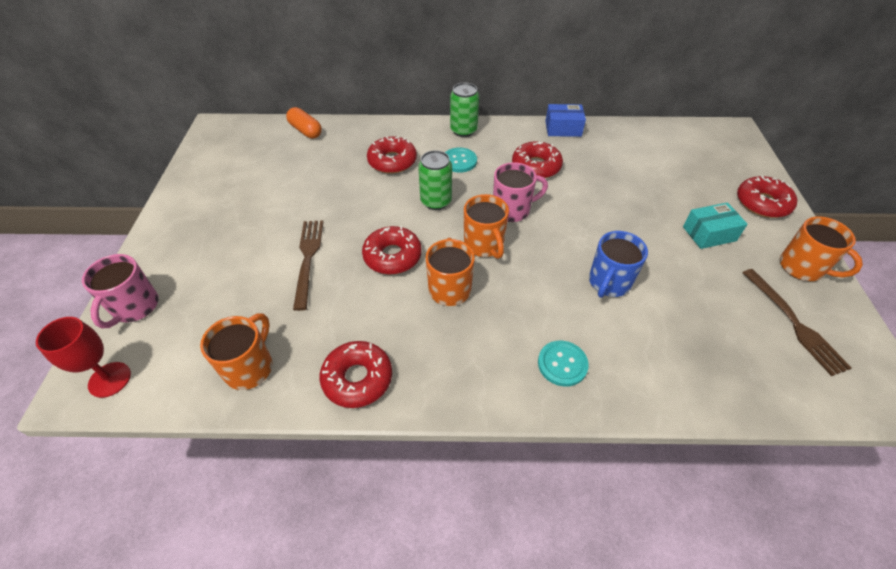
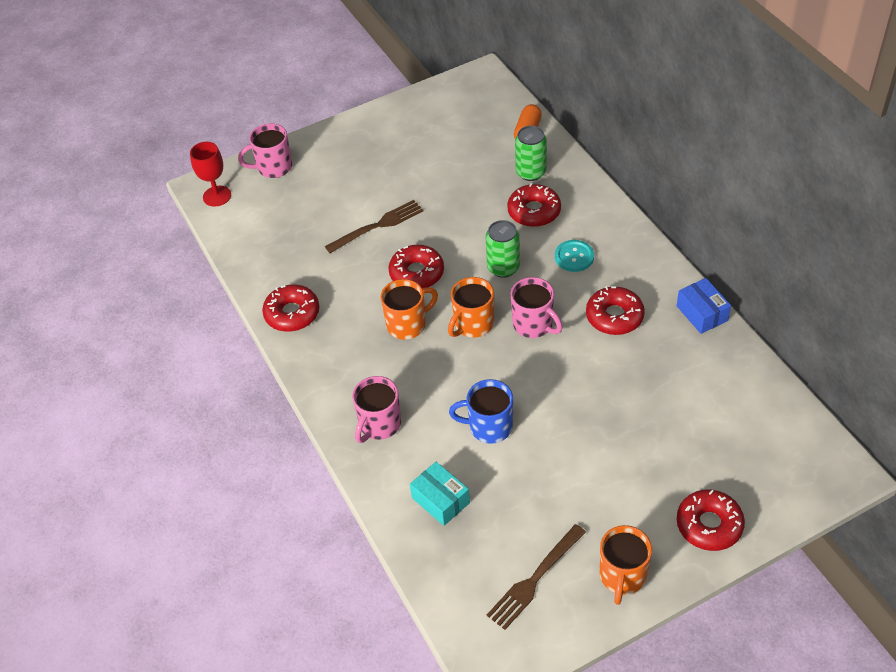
camera: 65 degrees right, 0 degrees up
(250, 367) = (266, 254): orange mug -> none
(463, 130) = (626, 237): green can -> green can (531, 172)
(562, 364) = (379, 425): turquoise button -> pink mug
(709, 234) = (617, 487): turquoise box -> turquoise box (440, 500)

